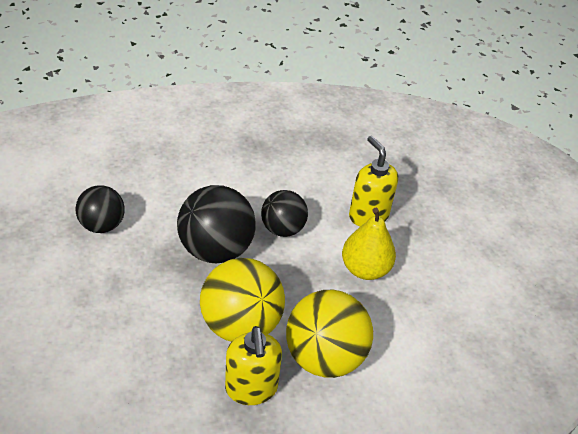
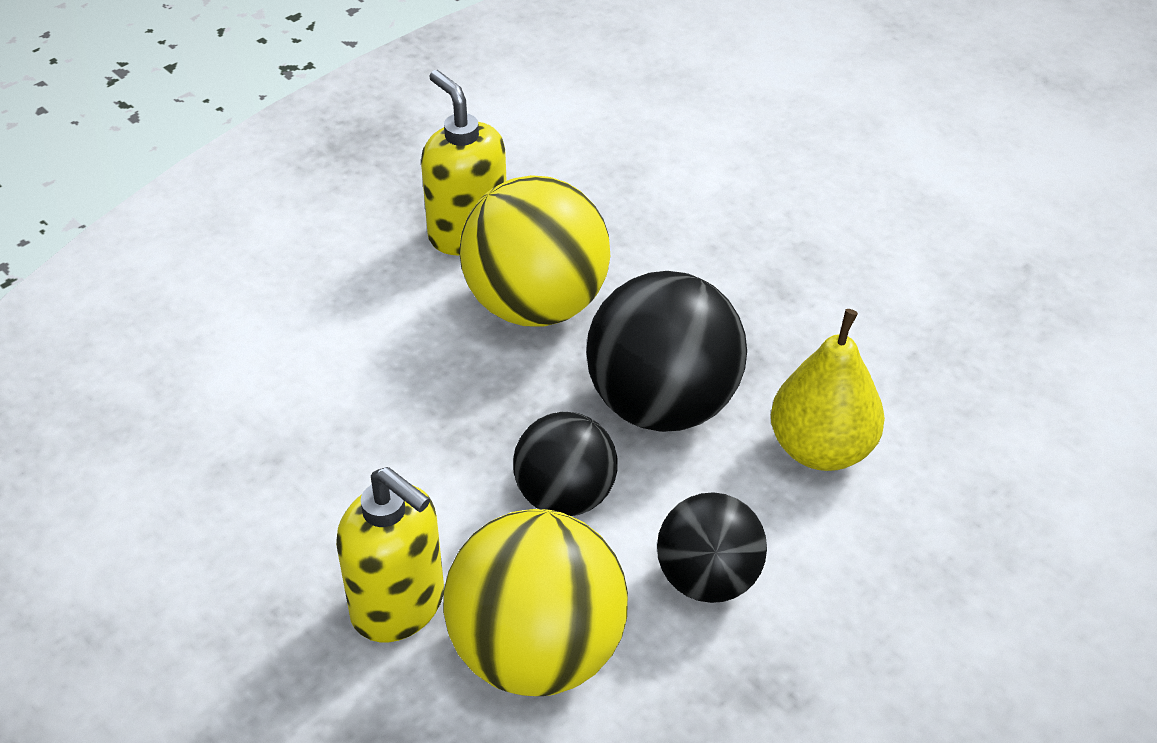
camera: 160 degrees right, 0 degrees up
(102, 225) = (892, 365): black ball -> black ball (708, 579)
(324, 356) = (376, 309): yellow ball -> yellow ball (537, 652)
(365, 269) = (361, 480): yellow pear -> yellow pear (821, 449)

